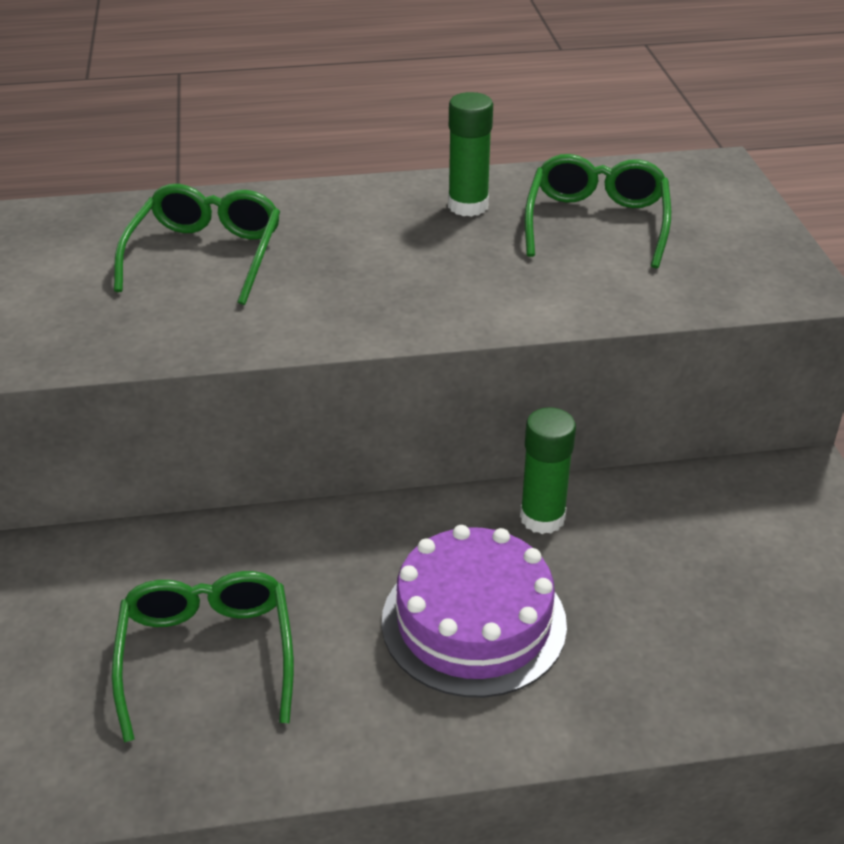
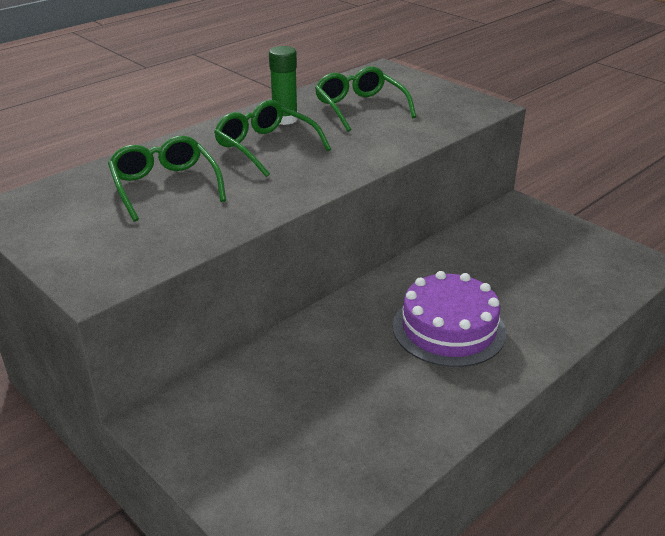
camera: 35 degrees left, 5 degrees down
(207, 656) = (334, 410): green glasses -> green glasses (266, 147)
(542, 518) = (427, 270): green glue stick -> none

